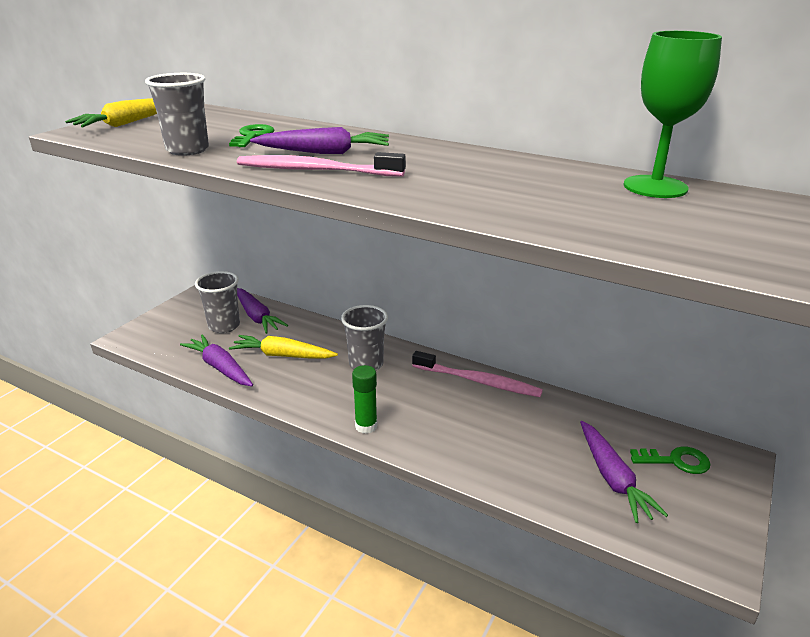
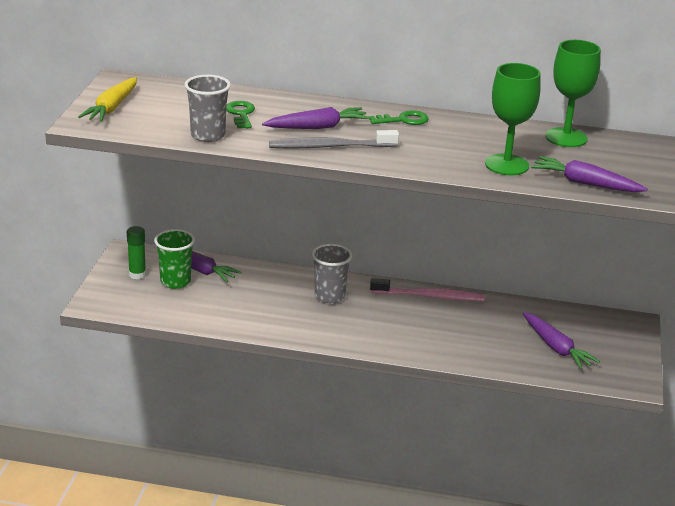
camera: 20 degrees left, 0 degrees up
(220, 368) = (205, 317): purple carrot -> purple carrot (585, 183)
(224, 326) = (175, 282): grey cup -> green cup
(283, 355) = (252, 299): yellow carrot -> none
(316, 170) = (330, 147): pink toothbrush -> grey toothbrush
(366, 426) = (361, 342): green glue stick -> green glue stick (137, 274)
(543, 209) = (506, 165): none -> green goblet
(676, 461) = (595, 330): green key -> green key (403, 120)

